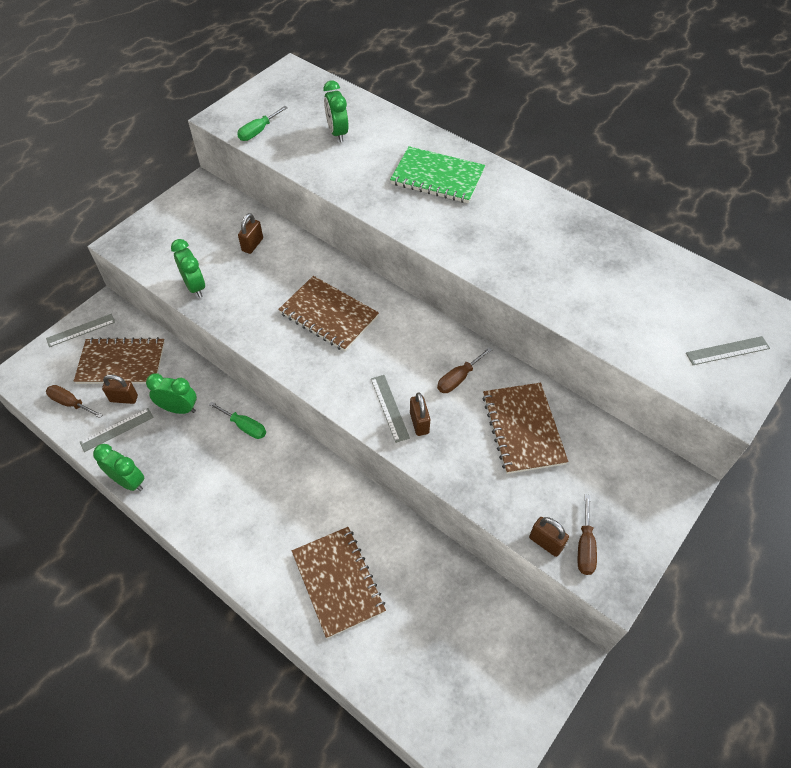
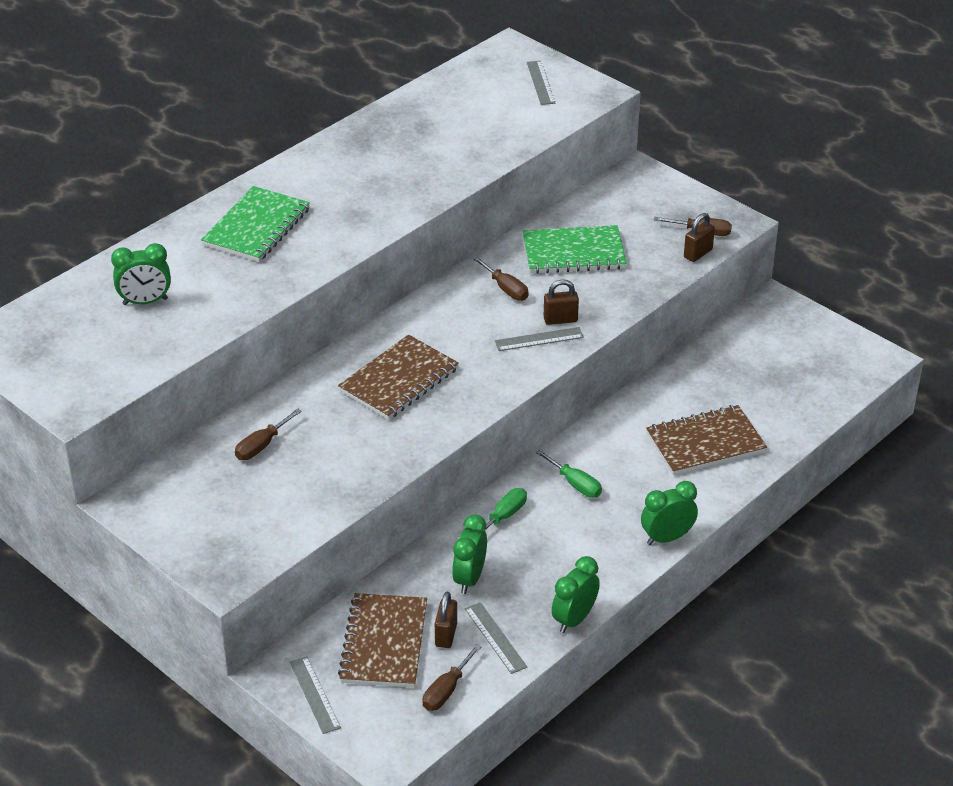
camera: 85 degrees left, 15 degrees down
(195, 286) = (327, 498): green clock -> green clock (667, 538)
(252, 245) = (261, 446): brown padlock -> brown screwdriver
(258, 131) = (118, 372): green screwdriver -> green screwdriver (575, 484)
(523, 429) = (573, 253): brown notebook -> green notebook

